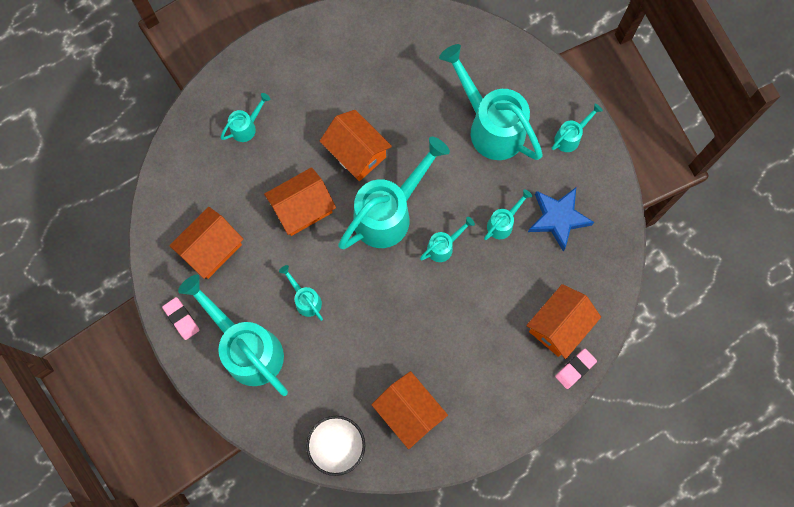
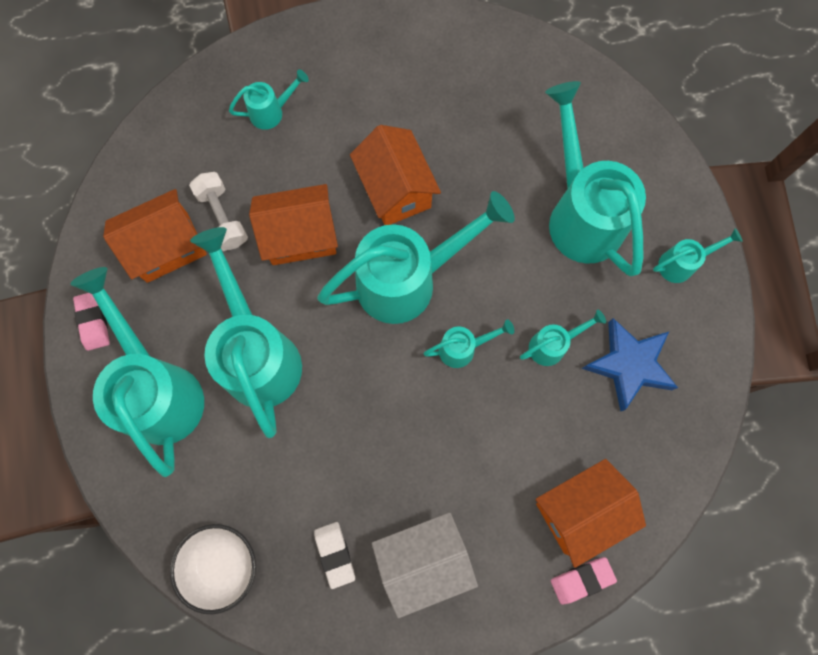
camera: 20 degrees right, 0 degrees up
(242, 215) = (223, 217): none -> white dumbbell
(305, 299) = (258, 353): turquoise watering can -> turquoise watering can, size x2.20
(409, 412) = (335, 554): orange house -> white eraser
(468, 394) = (423, 560): none -> white house

